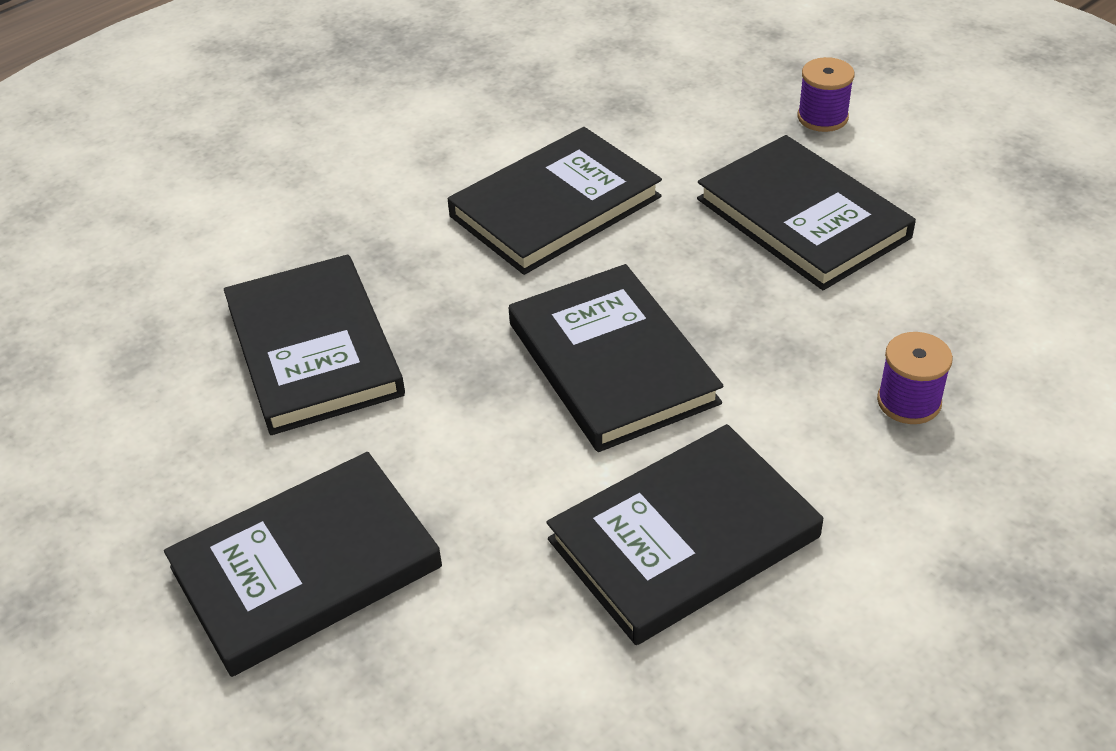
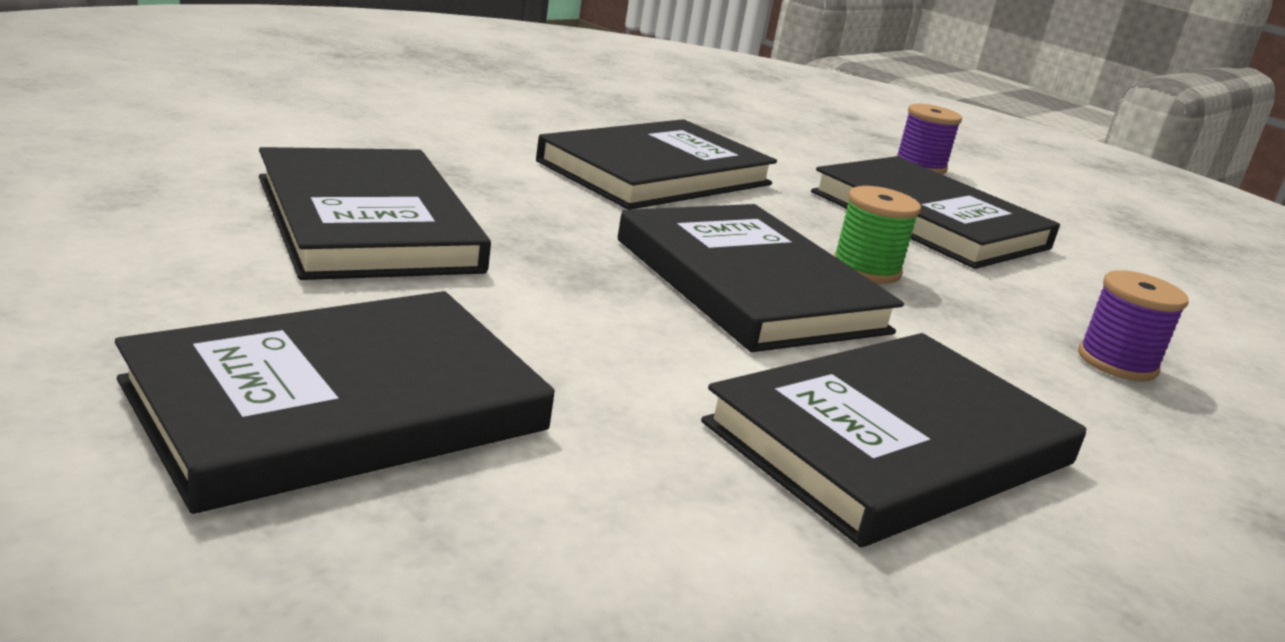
camera: 10 degrees left, 20 degrees down
(720, 314) = (866, 269): none -> green spool

